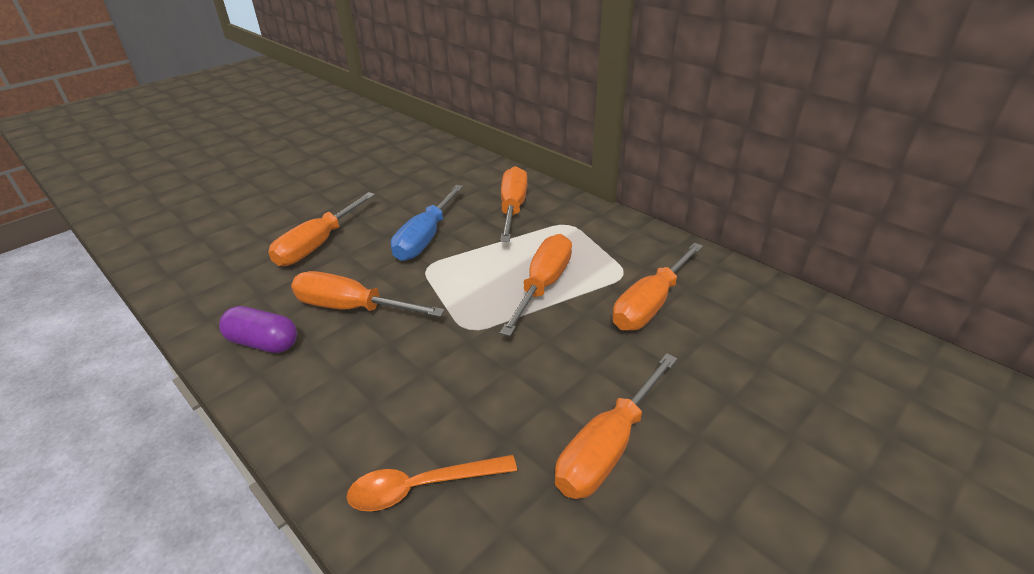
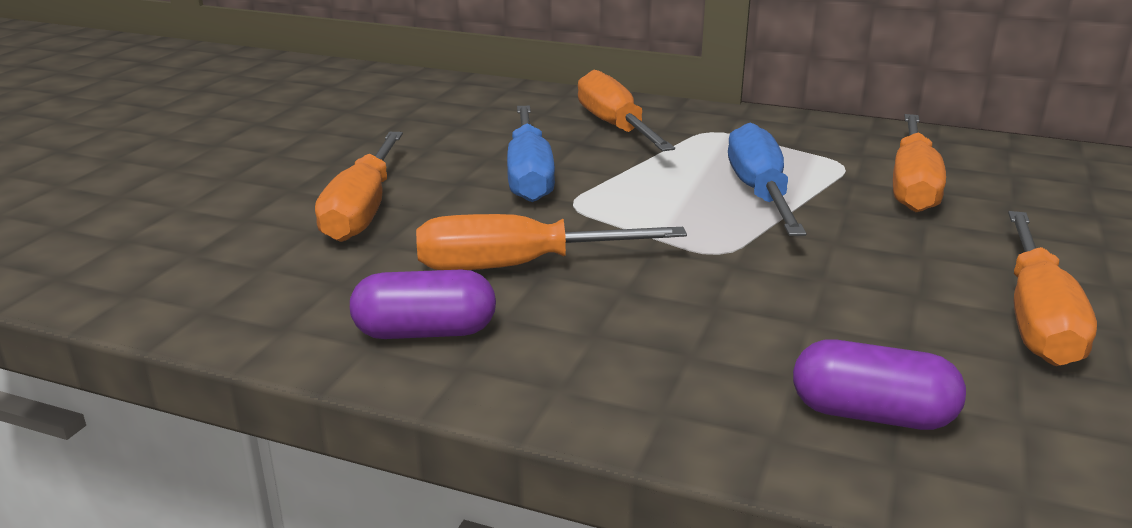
camera: 25 degrees left, 10 degrees down
(422, 487) = (872, 414): orange spoon -> purple capsule
(543, 286) = (760, 193): orange screwdriver -> blue screwdriver

